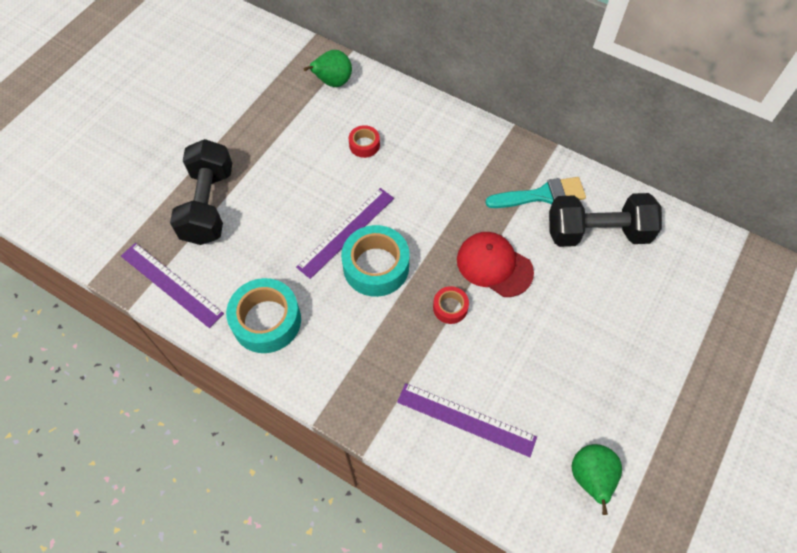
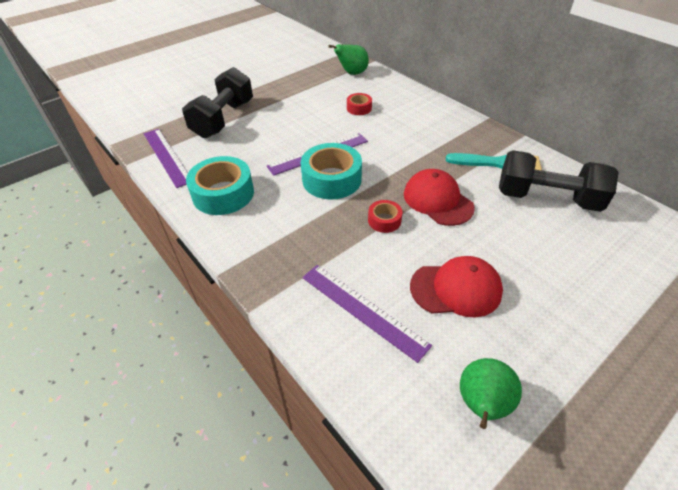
camera: 20 degrees right, 15 degrees down
(540, 370) = (456, 289): none -> red cap

